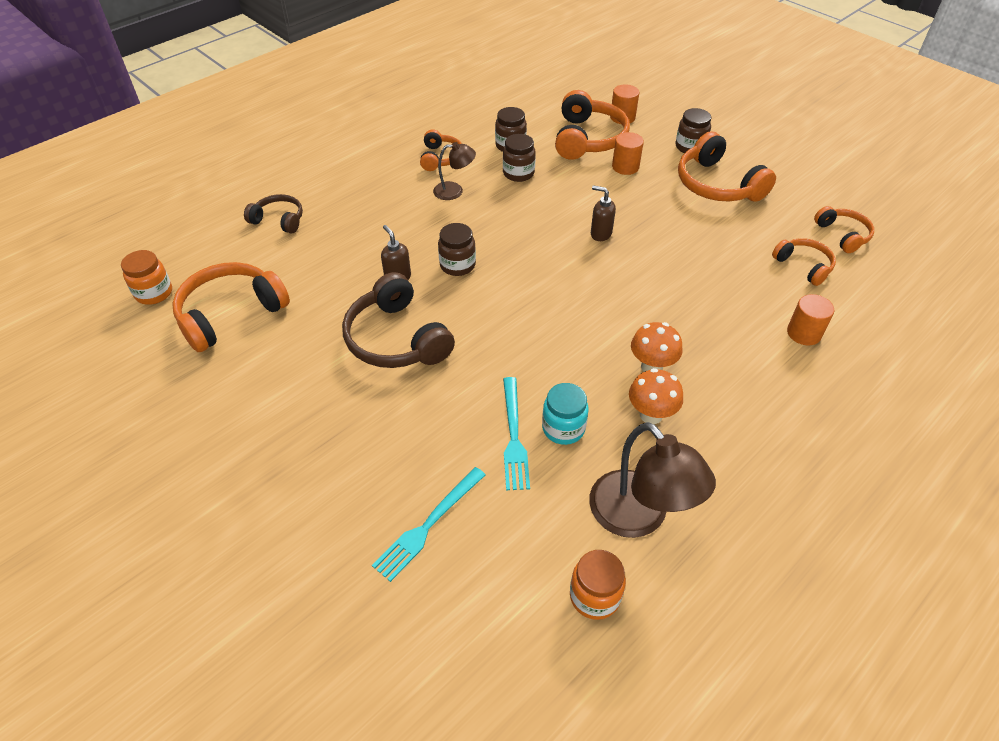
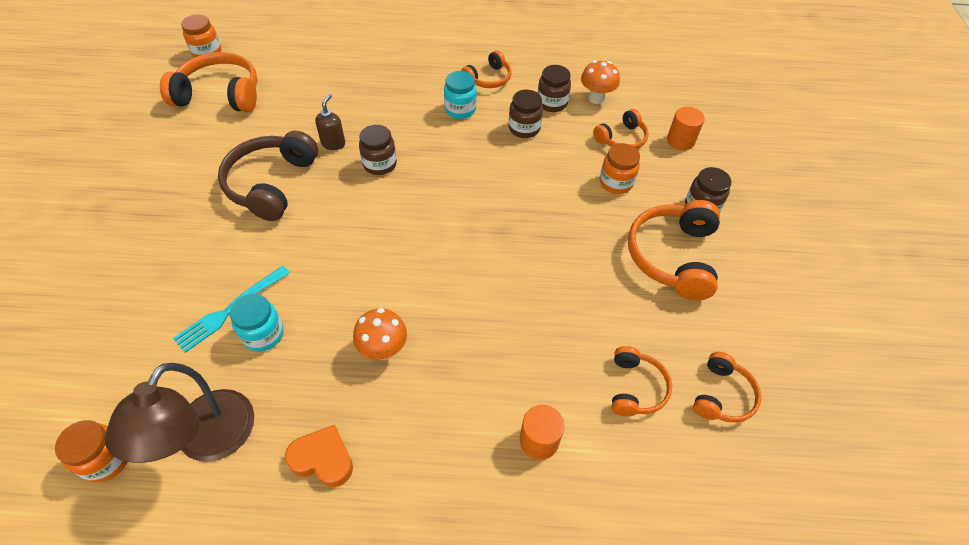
camera: 45 degrees right, 5 degrees up
(279, 220) = (329, 53): brown headphones -> none
(428, 525) = (109, 316): turquoise fork -> none
(454, 191) = (460, 109): brown lamp -> turquoise jar
(588, 139) = (621, 138): orange headphones -> orange headphones, size x0.57
(600, 234) = (510, 220): brown soap dispenser -> none
(625, 167) = (616, 183): orange cylinder -> orange jar
(651, 415) = (327, 382): orange mushroom -> orange mushroom (596, 98)
(719, 453) = (323, 459): none -> orange heart

